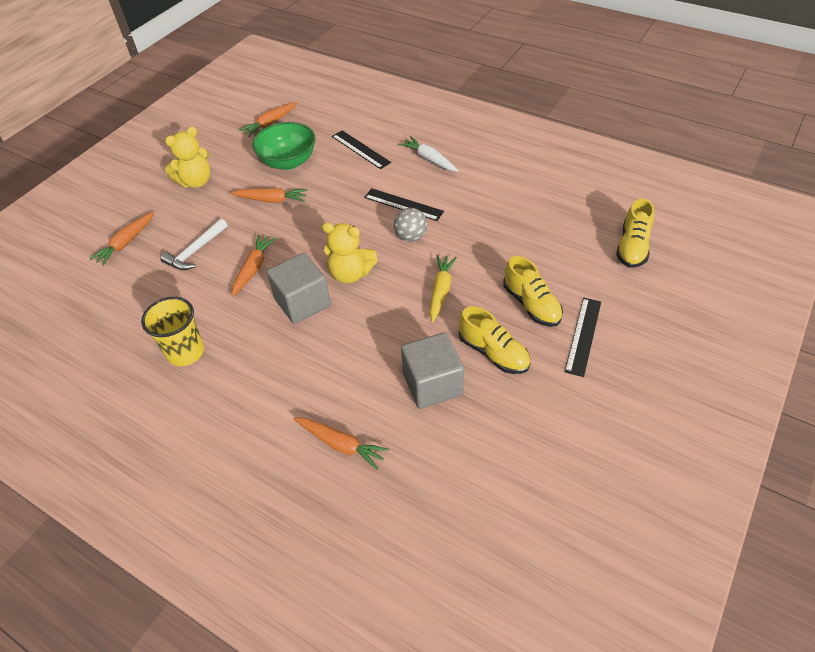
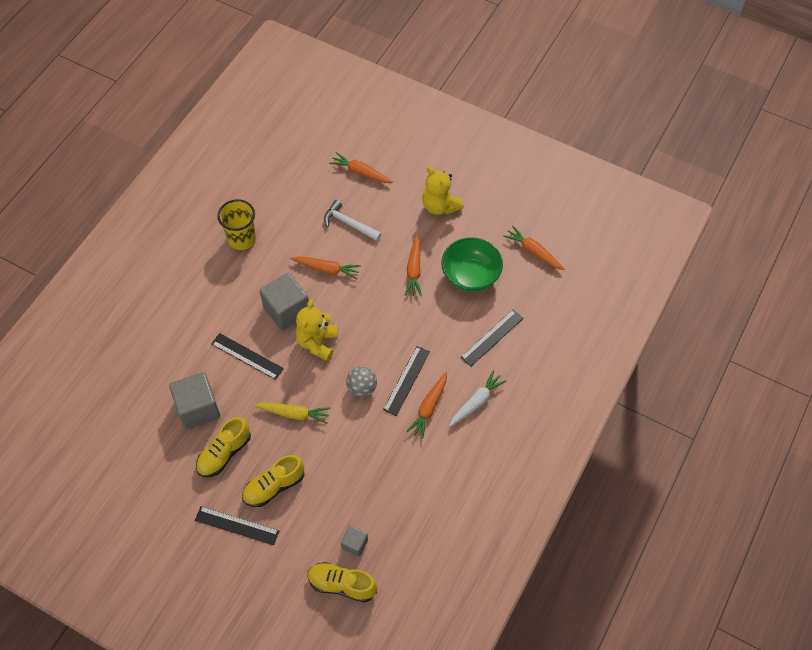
camera: 85 degrees right, 10 degrees up
(341, 444) = (152, 350): orange carrot -> orange carrot (429, 407)
(361, 337) = (247, 356): none -> black ruler
(587, 239) = (354, 544): none -> grey cube

